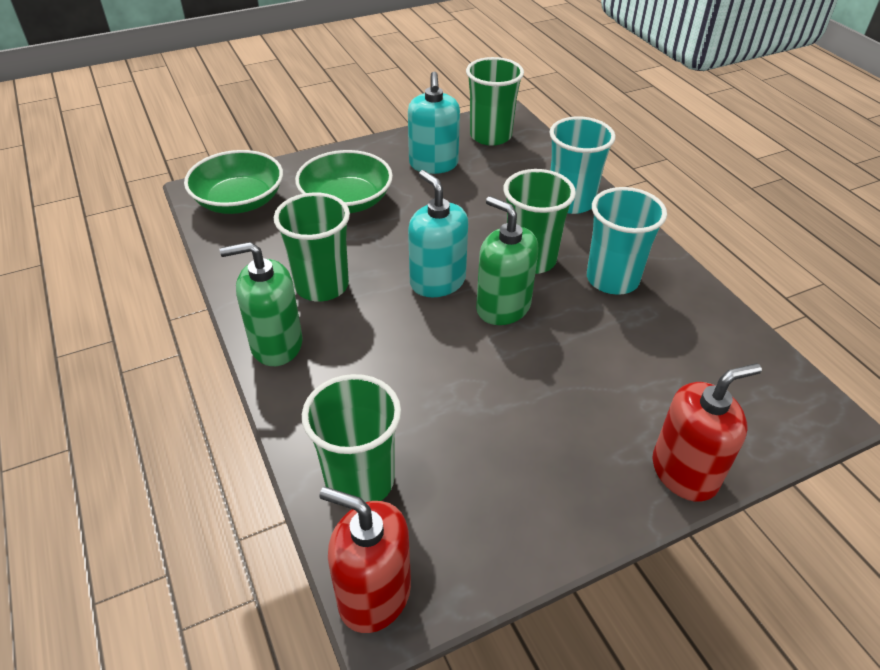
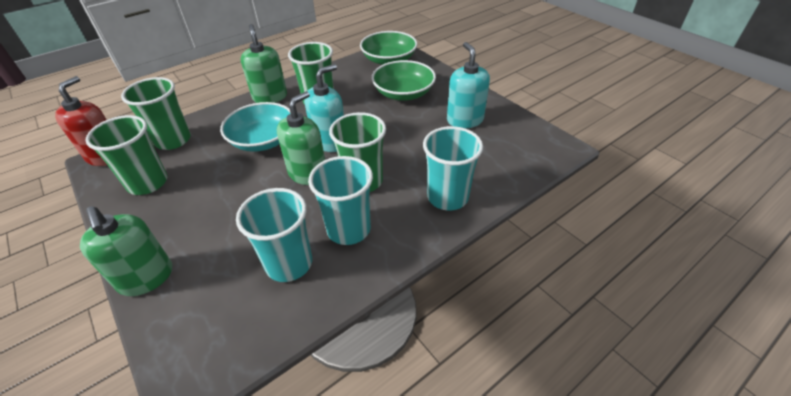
camera: 80 degrees right, 0 degrees up
(407, 353) = (263, 140): none -> turquoise bowl
(433, 164) = (465, 120): turquoise soap dispenser -> turquoise soap dispenser turned 90 degrees clockwise
(490, 136) = (523, 141): green cup -> green cup (148, 183)
(662, 331) = (289, 263): none -> turquoise cup
(684, 472) = (146, 278): red soap dispenser -> green soap dispenser

